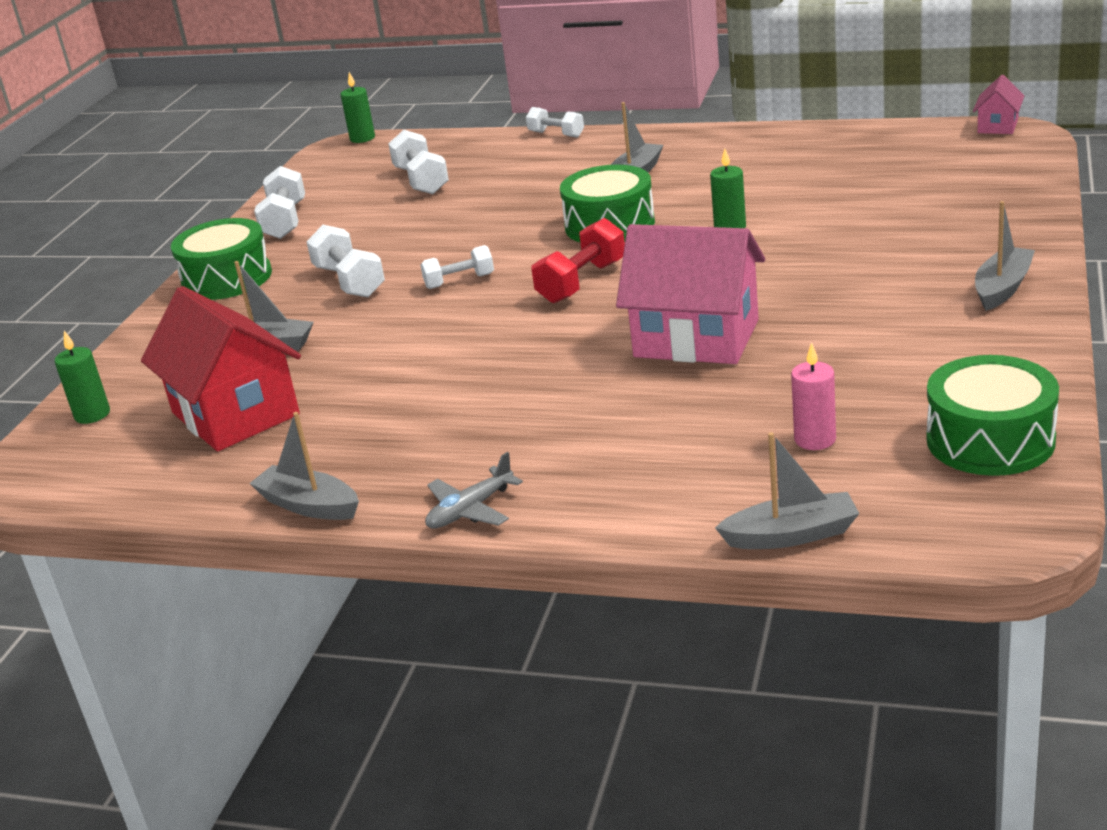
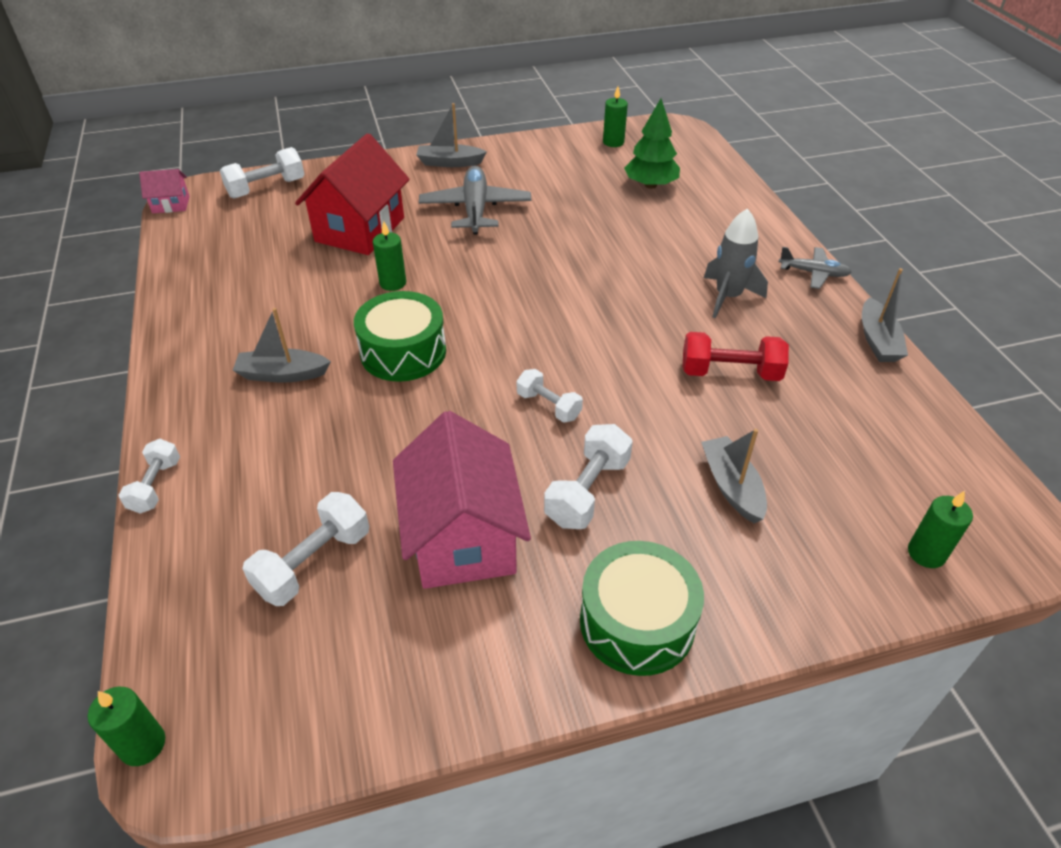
camera: 125 degrees left, 15 degrees up
(235, 414) = (834, 443): red house -> red house (360, 229)
(285, 221) = (468, 660): white dumbbell -> white dumbbell (266, 188)
(498, 424) = (728, 297): none -> grey rocket
(582, 282) = (516, 330): red dumbbell -> red dumbbell (730, 373)
(696, 338) = (571, 251): pink house -> pink house (463, 537)
(791, 535) = (733, 173): grey boat -> none
(815, 439) = (650, 185): pink candle -> green tree
(851, 290) = (475, 209): none -> grey plane
(990, 440) = (613, 142): green drum -> green candle

